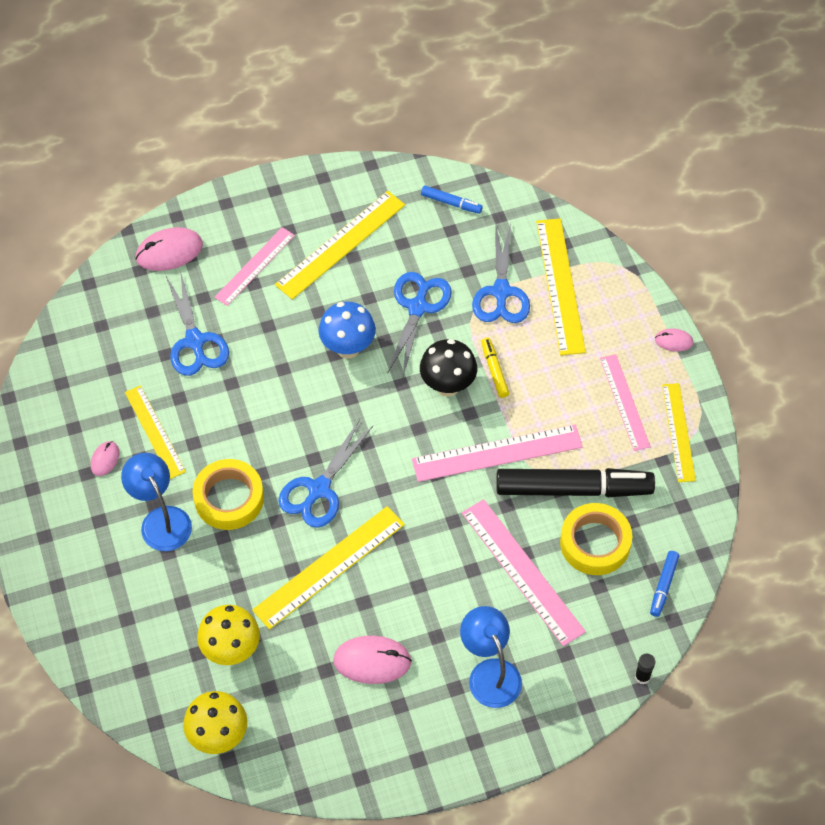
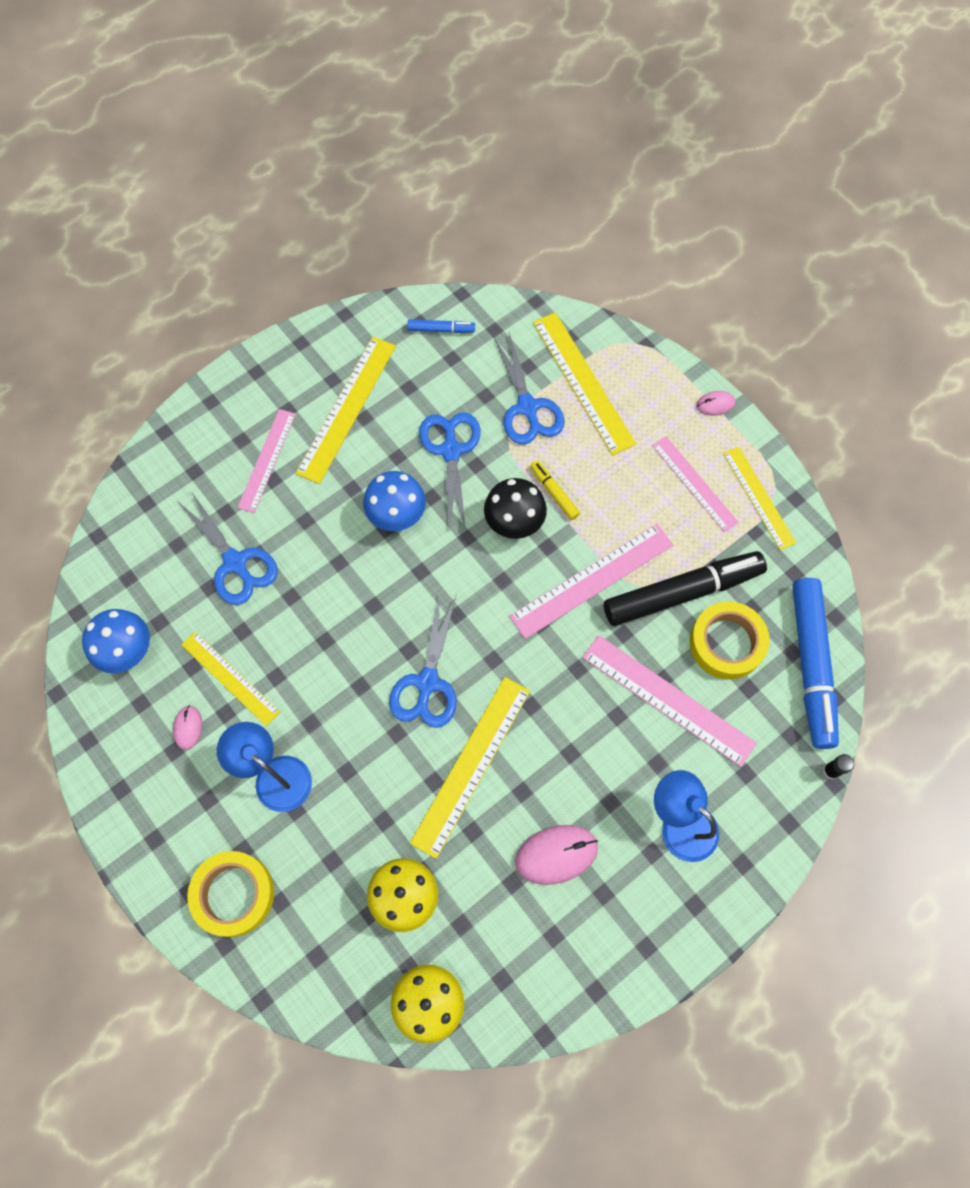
camera: 20 degrees left, 10 degrees up
(80, 385) = (129, 652): none -> blue mushroom
(169, 251) = (171, 473): pink mouse -> none
(229, 498) = (337, 726): yellow tape -> yellow tape (233, 894)
(663, 586) = (811, 665): blue marker -> blue marker, size x2.26

